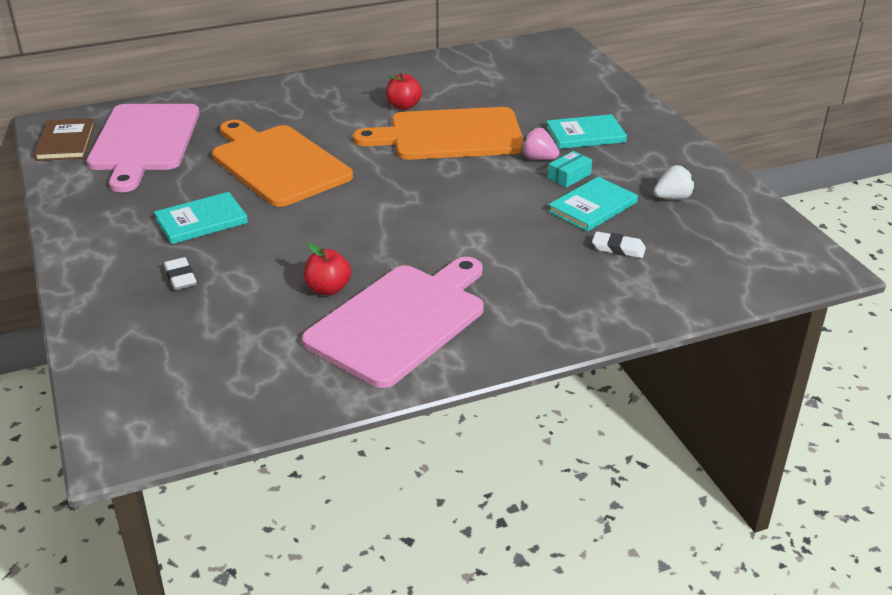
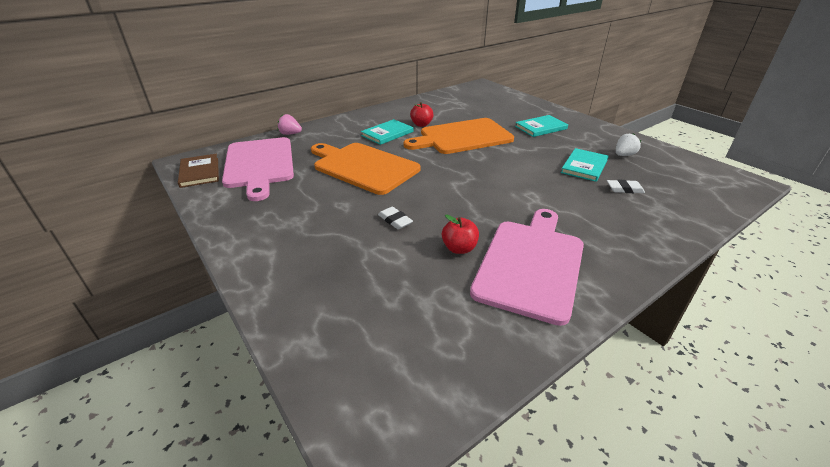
camera: 15 degrees left, 0 degrees up
(180, 277) = (339, 259): white eraser -> white eraser (395, 220)
(201, 221) = (331, 212): turquoise book -> turquoise book (387, 133)
(538, 158) = (526, 143): pink strawberry -> pink strawberry (290, 134)
(569, 176) = (553, 151): turquoise box -> none

